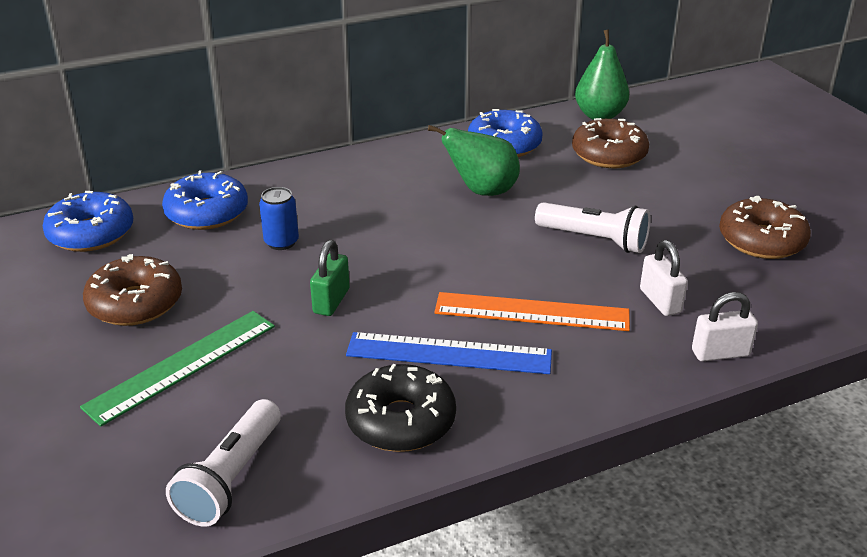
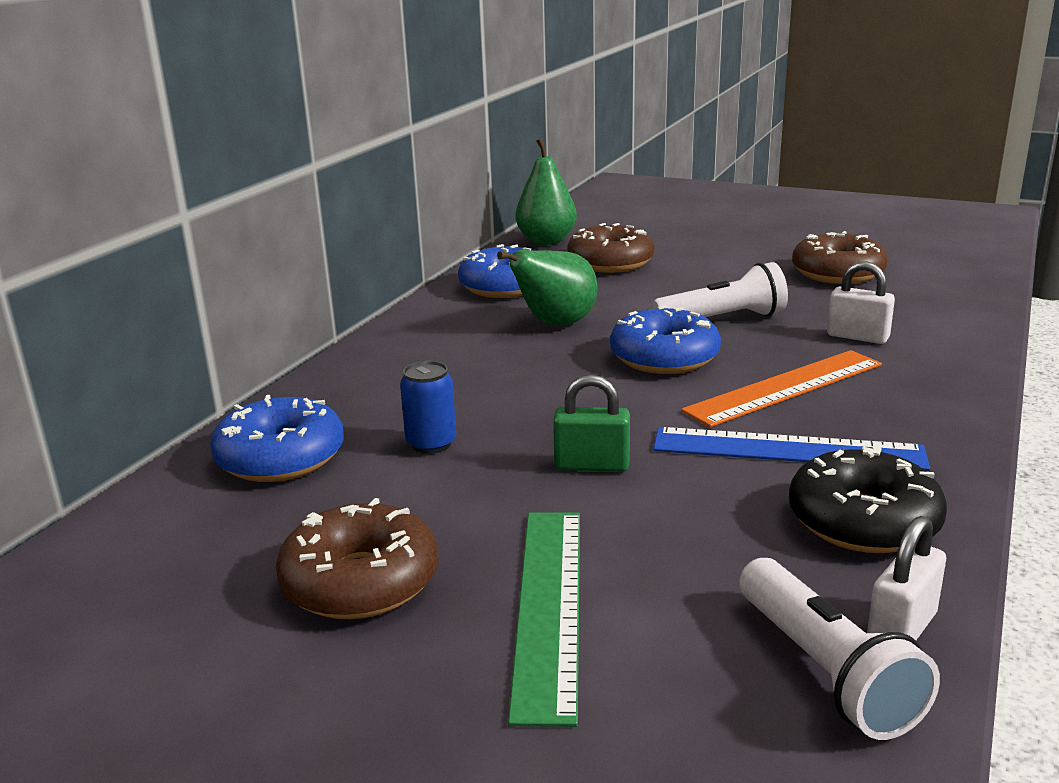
camera: 40 degrees left, 10 degrees down
(91, 233) = (145, 546): blue donut -> blue donut (664, 357)
(331, 301) = (592, 465): green padlock -> green padlock turned 60 degrees counterclockwise
(449, 353) = (787, 449): blue ruler -> blue ruler turned 45 degrees clockwise
(720, 353) = (966, 349): white padlock -> white padlock (901, 630)

